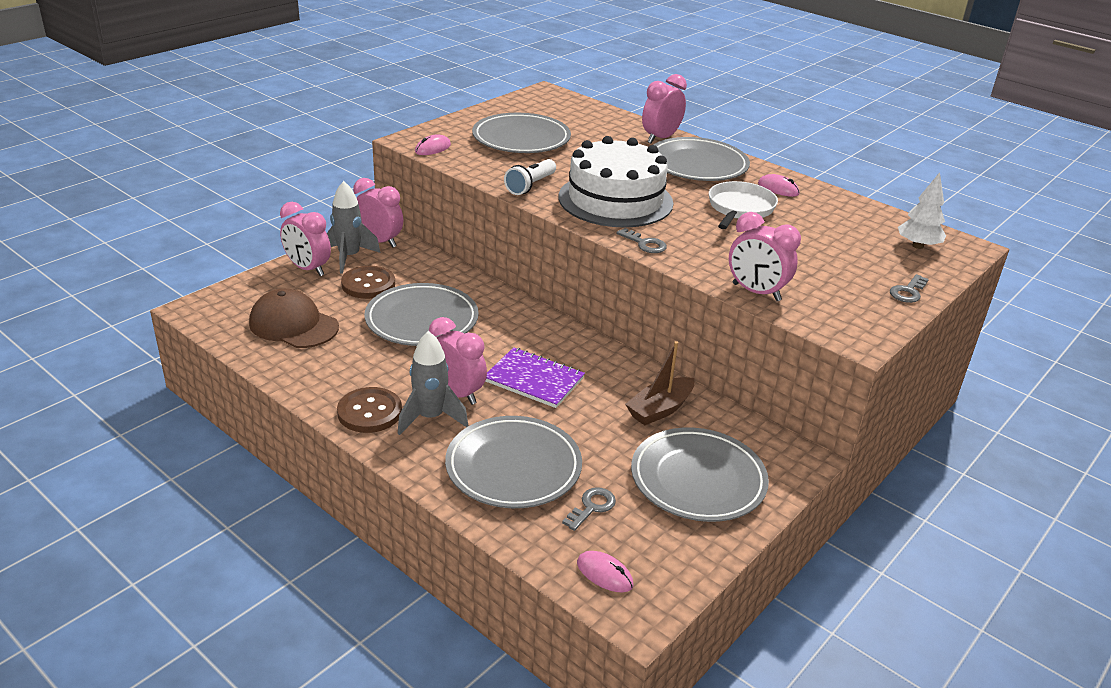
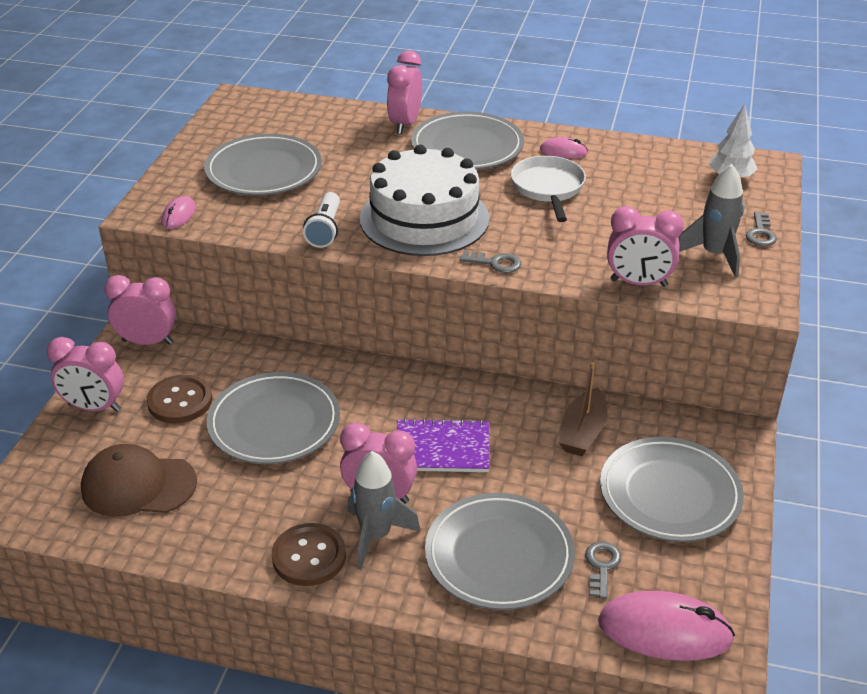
camera: 25 degrees left, 5 degrees up
(349, 257) = (130, 374): grey rocket -> grey rocket (714, 255)
(604, 574) = (664, 631): pink mouse -> pink mouse, size x1.99

